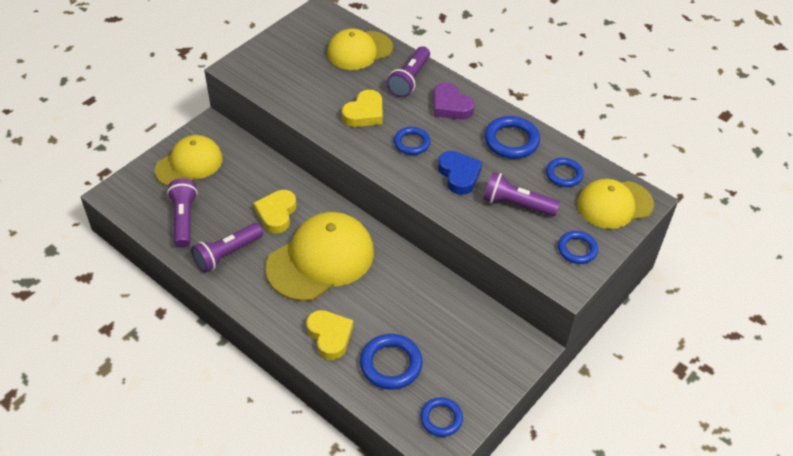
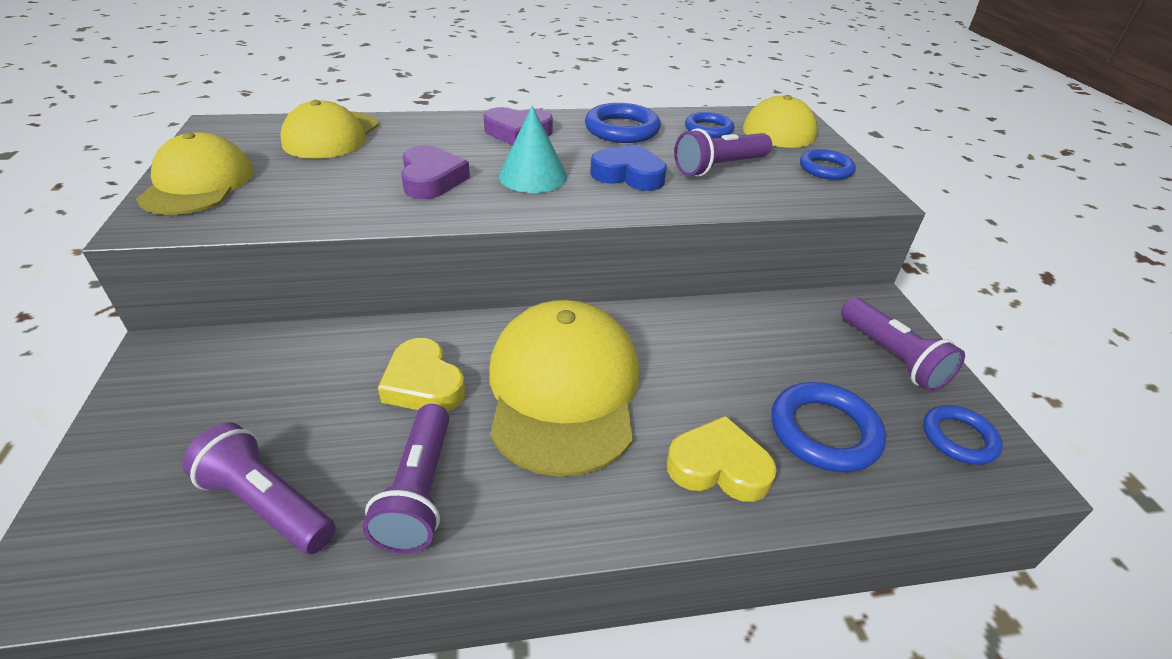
camera: 50 degrees left, 10 degrees down
(189, 164) = (177, 421): yellow cap -> yellow cap (198, 184)
(364, 113) = (431, 179): yellow heart -> purple heart
(409, 80) = (436, 133): purple flashlight -> purple flashlight (892, 357)
(412, 143) = (533, 176): blue ring -> turquoise cone

